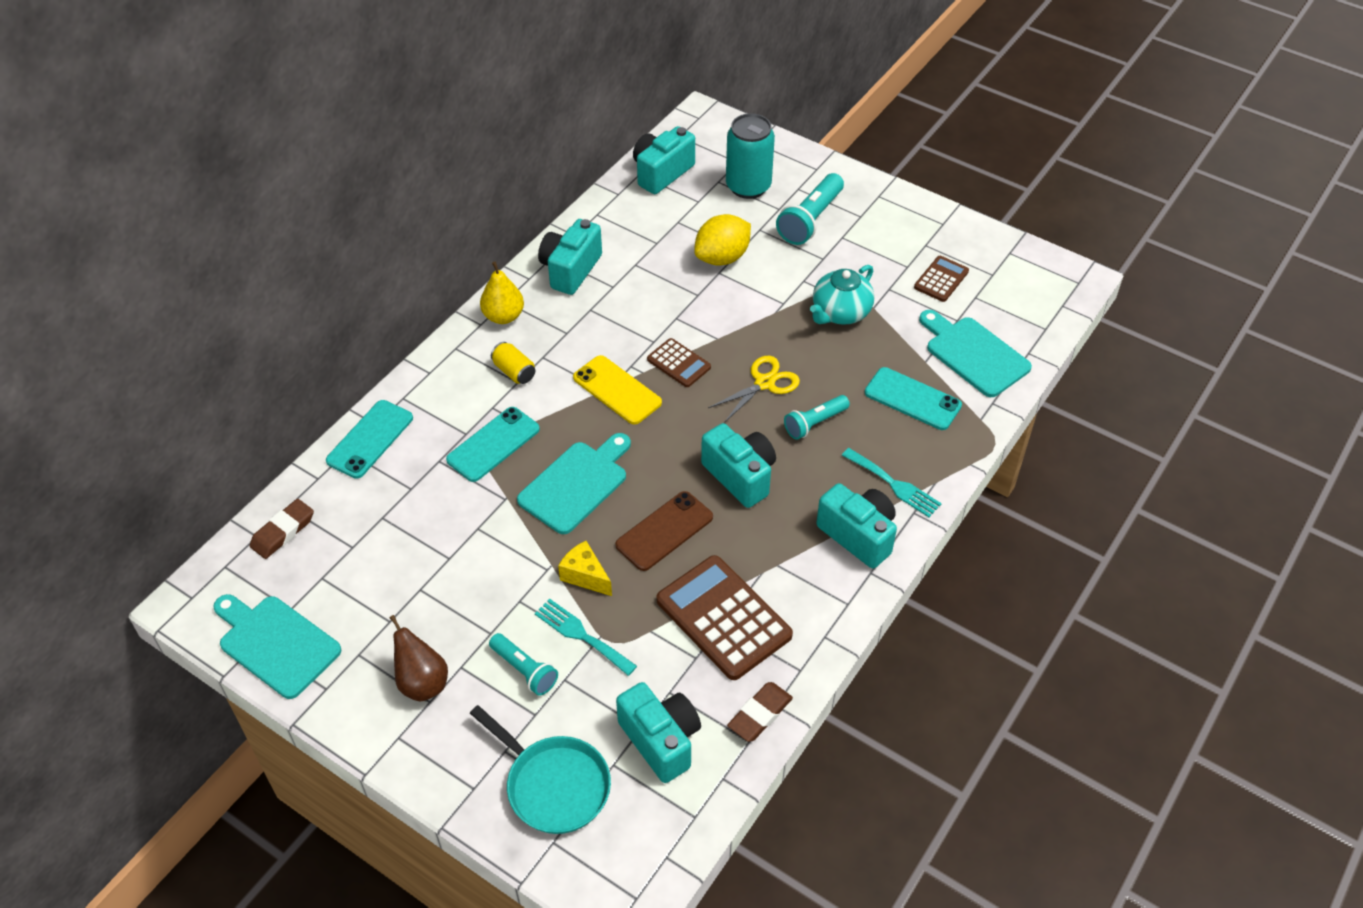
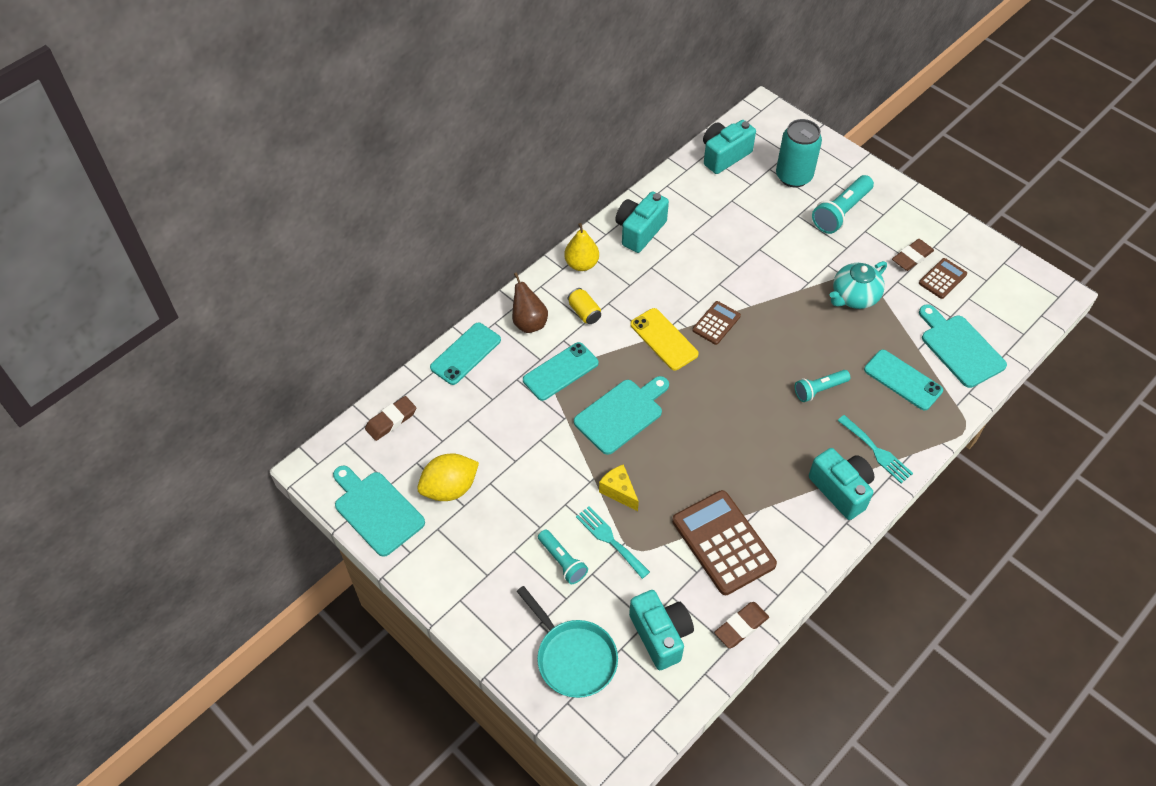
camera: 10 degrees right, 5 degrees up
(422, 682) = (483, 559): brown pear -> brown pear (529, 322)
(664, 531) = (686, 463): brown phone -> none
(679, 363) = (716, 323): brown calculator -> brown calculator turned 105 degrees counterclockwise
(722, 257) = (763, 236): yellow lemon -> yellow lemon (450, 488)
(740, 476) = (753, 426): turquoise camera -> none
(764, 383) = (783, 349): yellow scissors -> none
(901, 260) = (912, 257): none -> brown eraser

